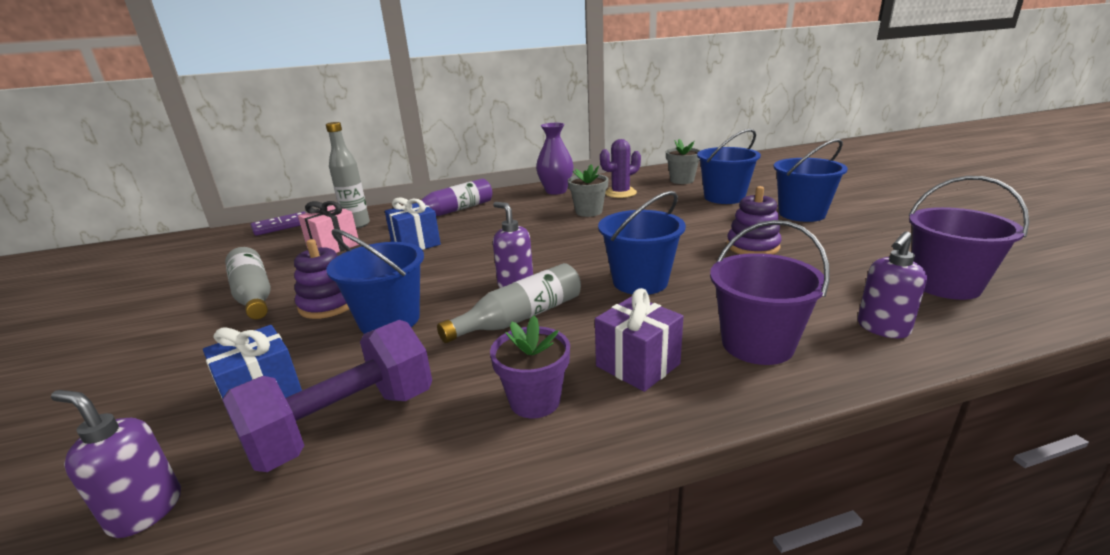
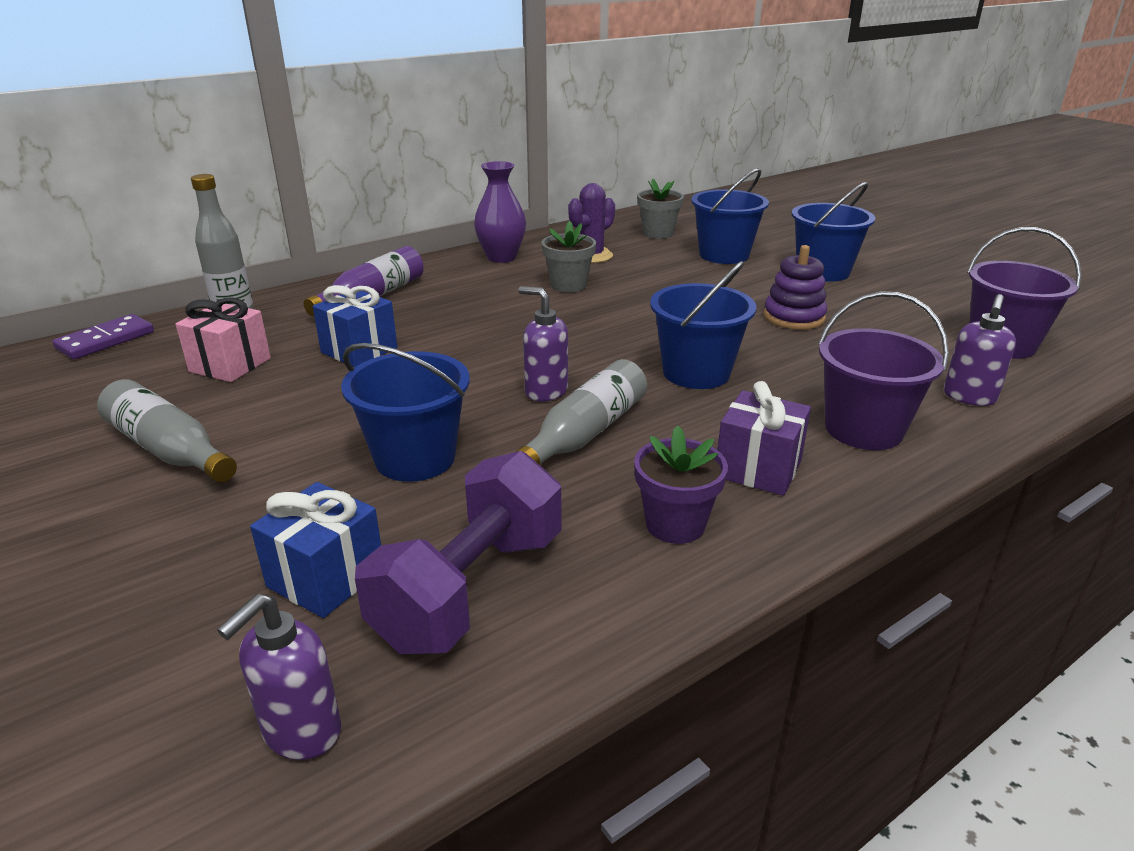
camera: 20 degrees left, 5 degrees up
(146, 511) = (301, 732): purple soap dispenser -> purple soap dispenser turned 60 degrees counterclockwise
(328, 304) = (305, 448): purple stacking toy -> none

